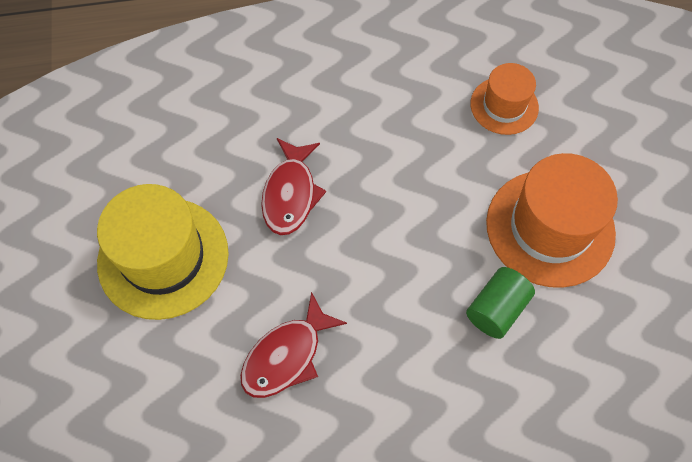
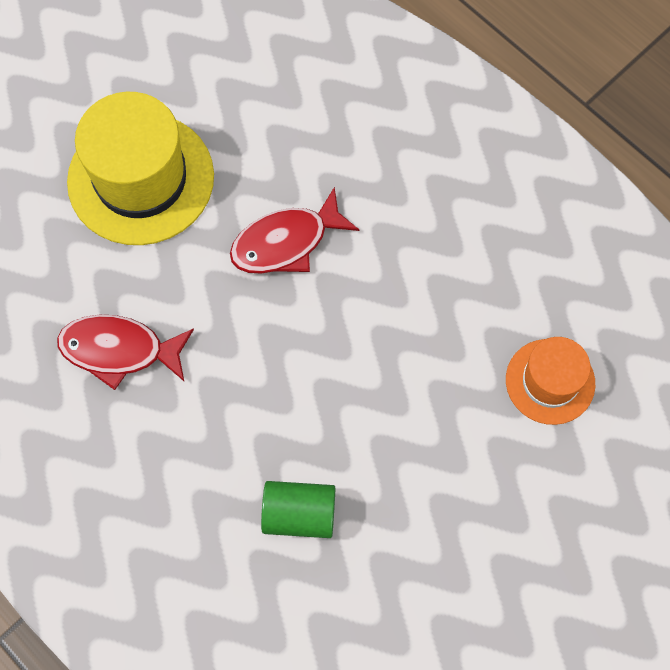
camera: 55 degrees right, 5 degrees up
(550, 228) = (432, 515): orange hat -> none

